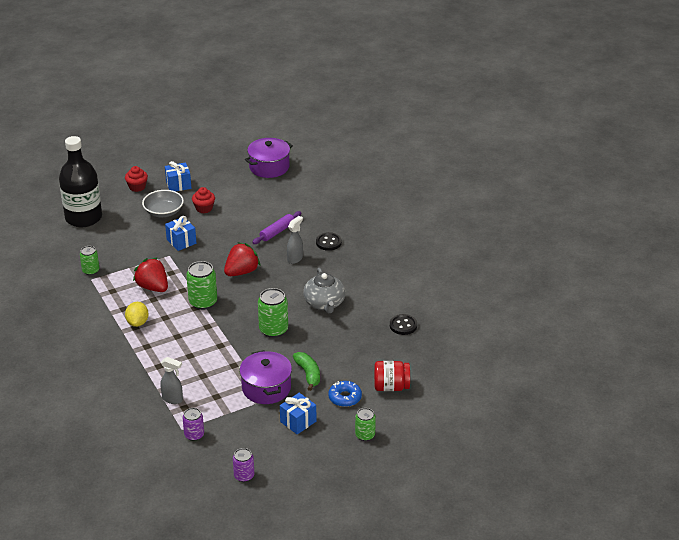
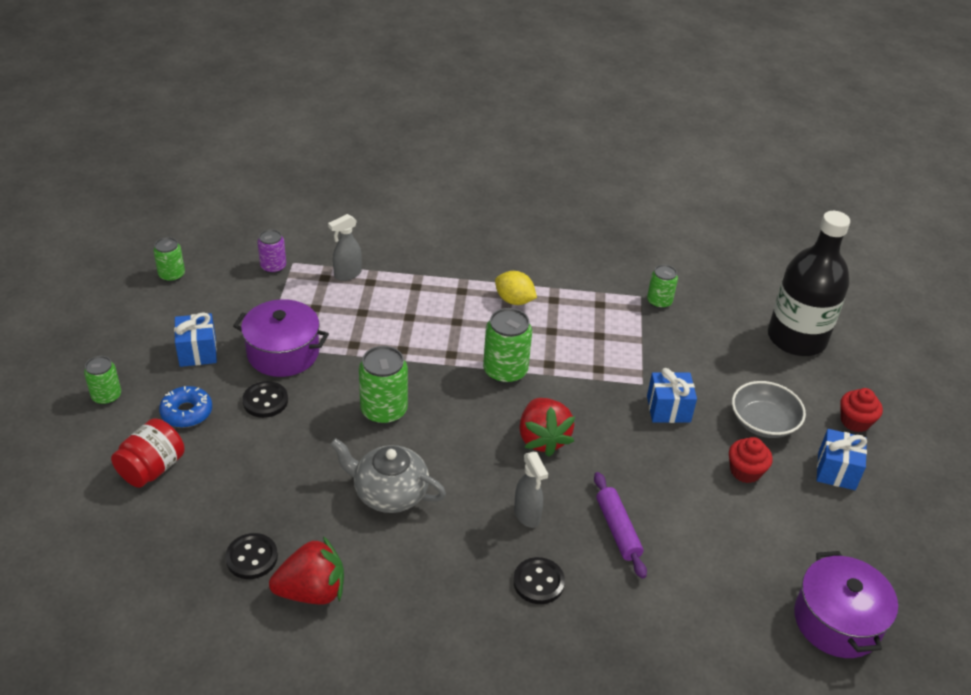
camera: 120 degrees right, 5 degrees up
(153, 287) = (577, 340): red strawberry -> red strawberry (312, 591)
(244, 476) = (172, 275): purple can -> green can
(308, 374) = (265, 401): green banana -> black button

